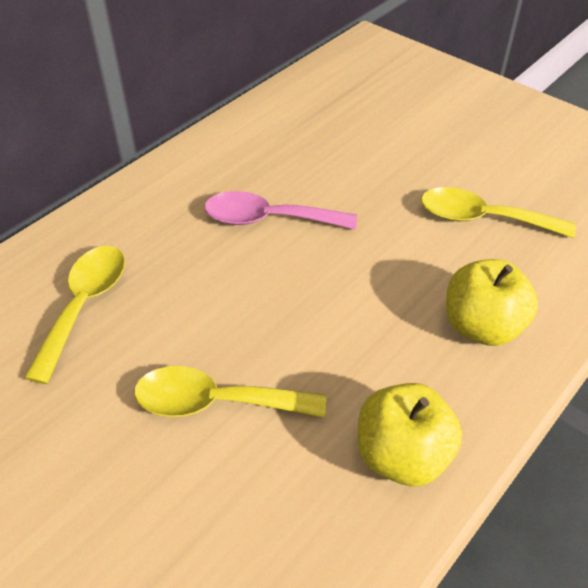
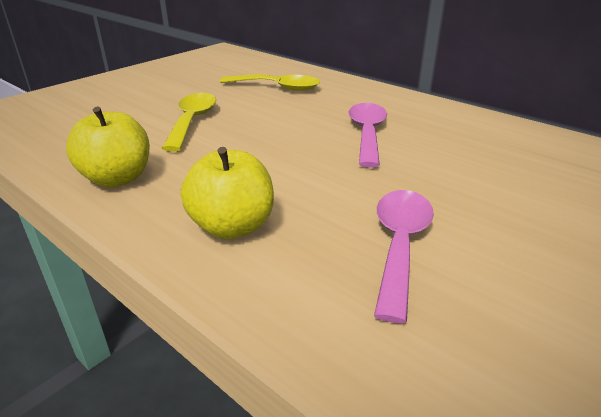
camera: 90 degrees right, 15 degrees down
(482, 219) = (399, 245): yellow spoon -> pink spoon

